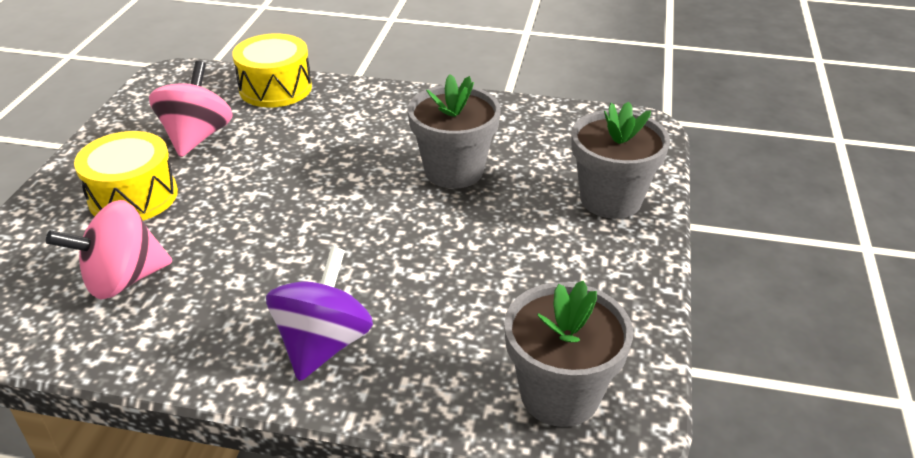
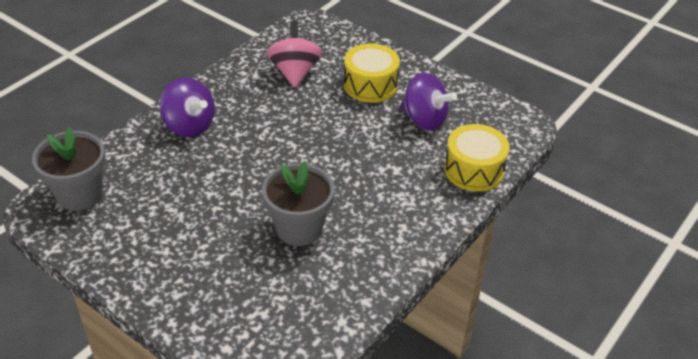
camera: 115 degrees right, 5 degrees up
(197, 137) = (424, 120): pink spinning top -> purple spinning top
(610, 199) = (203, 299): grey flower pot -> none

